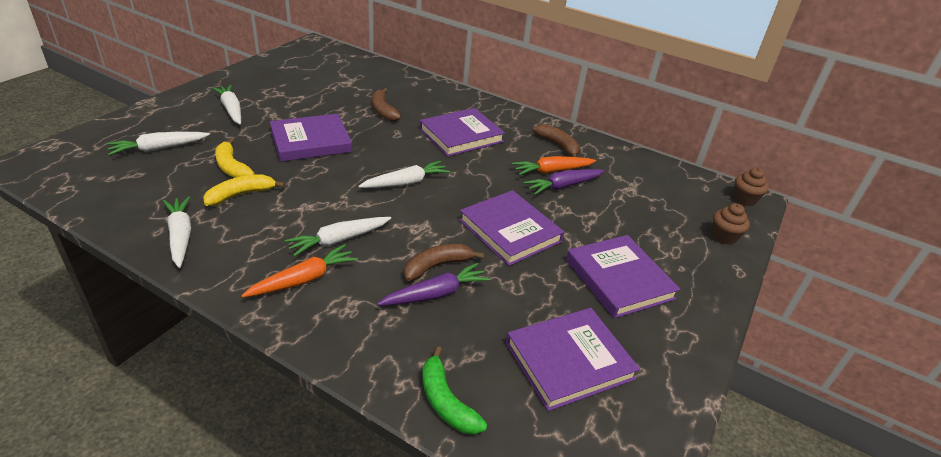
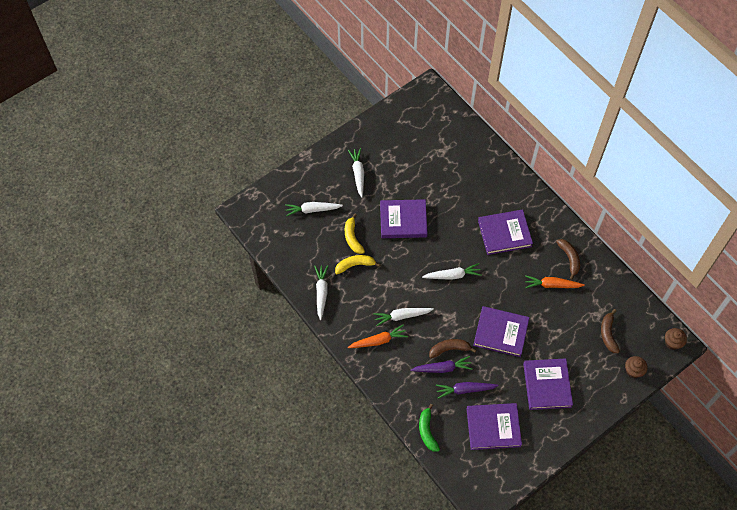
camera: 25 degrees right, 25 degrees up
(383, 110) = (459, 193): brown banana -> brown banana (608, 334)
(510, 231) = (501, 332): purple book -> purple book turned 60 degrees counterclockwise
(563, 186) = (552, 301): purple carrot -> purple carrot (465, 390)

